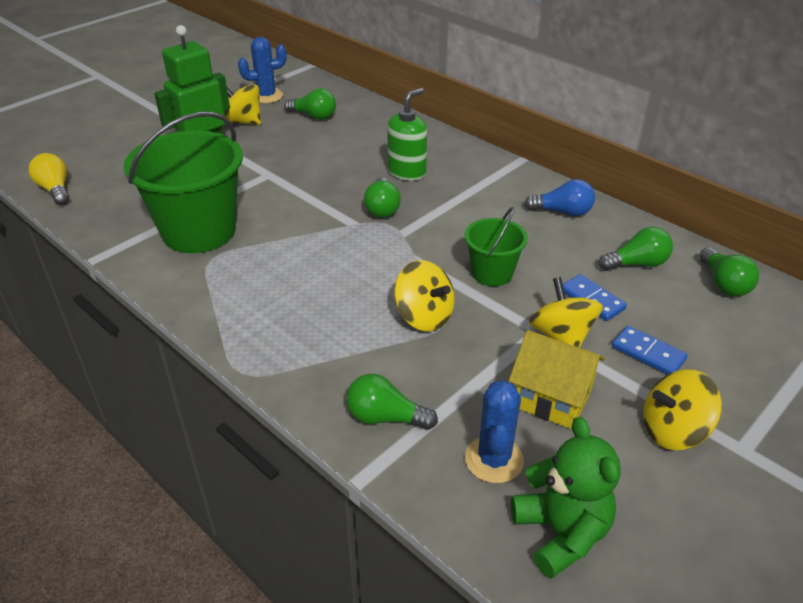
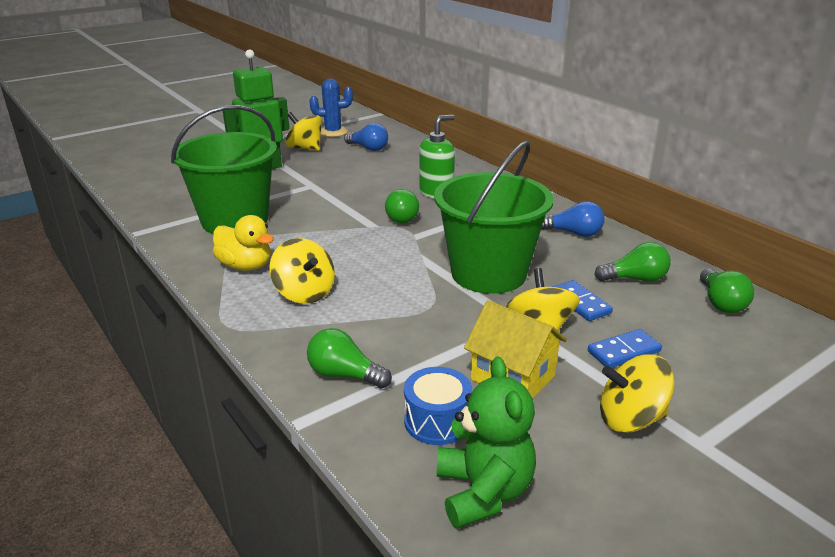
camera: 10 degrees right, 10 degrees down
(55, 190) = (128, 183): yellow light bulb -> none
(233, 292) = (245, 266): none -> yellow duck
(314, 116) = (368, 148): green light bulb -> blue light bulb
(424, 316) = (411, 300): yellow spinning top -> yellow spinning top (304, 293)
(492, 273) = (488, 273): green bucket -> green bucket, size x1.91
(494, 459) = (437, 421): blue cactus -> blue drum
(648, 353) = (624, 351): blue domino -> blue domino turned 75 degrees counterclockwise

